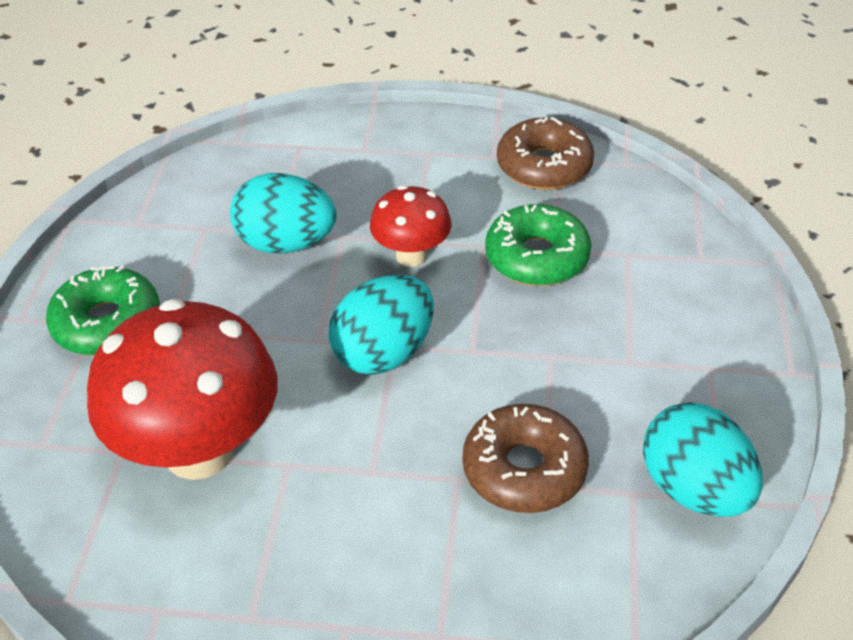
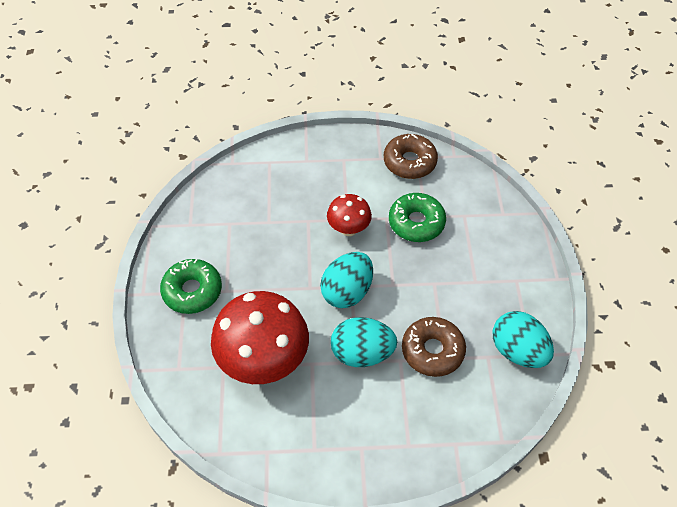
camera: 10 degrees left, 10 degrees up
(286, 243) = (278, 229): turquoise egg -> turquoise egg (362, 353)

